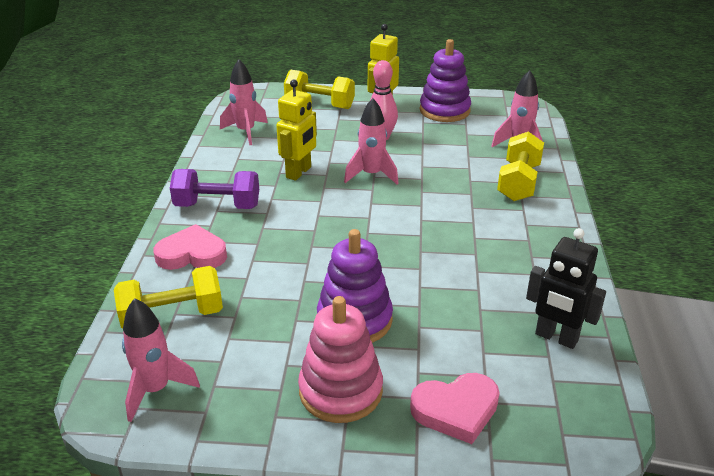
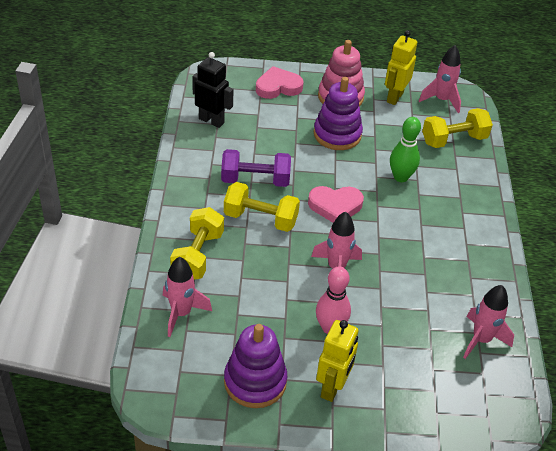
camera: 175 degrees right, 10 degrees up
(192, 254) = (463, 185): pink heart -> pink heart (335, 206)
(217, 206) = (465, 232): purple dumbbell -> purple dumbbell (255, 180)
(274, 262) = (400, 177): none -> green bowling pin
(299, 172) = (406, 273): yellow robot -> yellow robot (394, 97)
(319, 104) = (411, 397): yellow dumbbell -> yellow dumbbell (260, 219)

